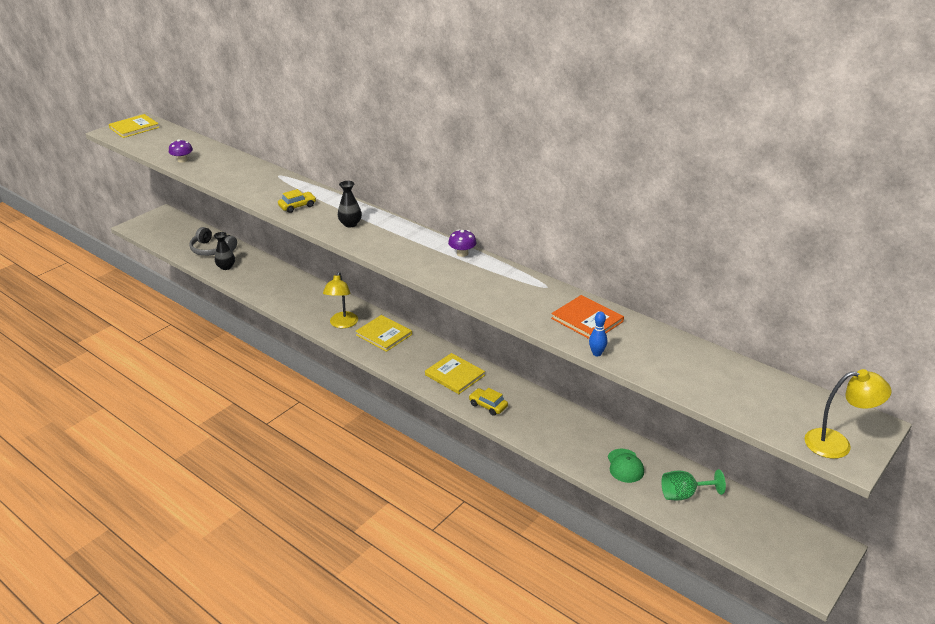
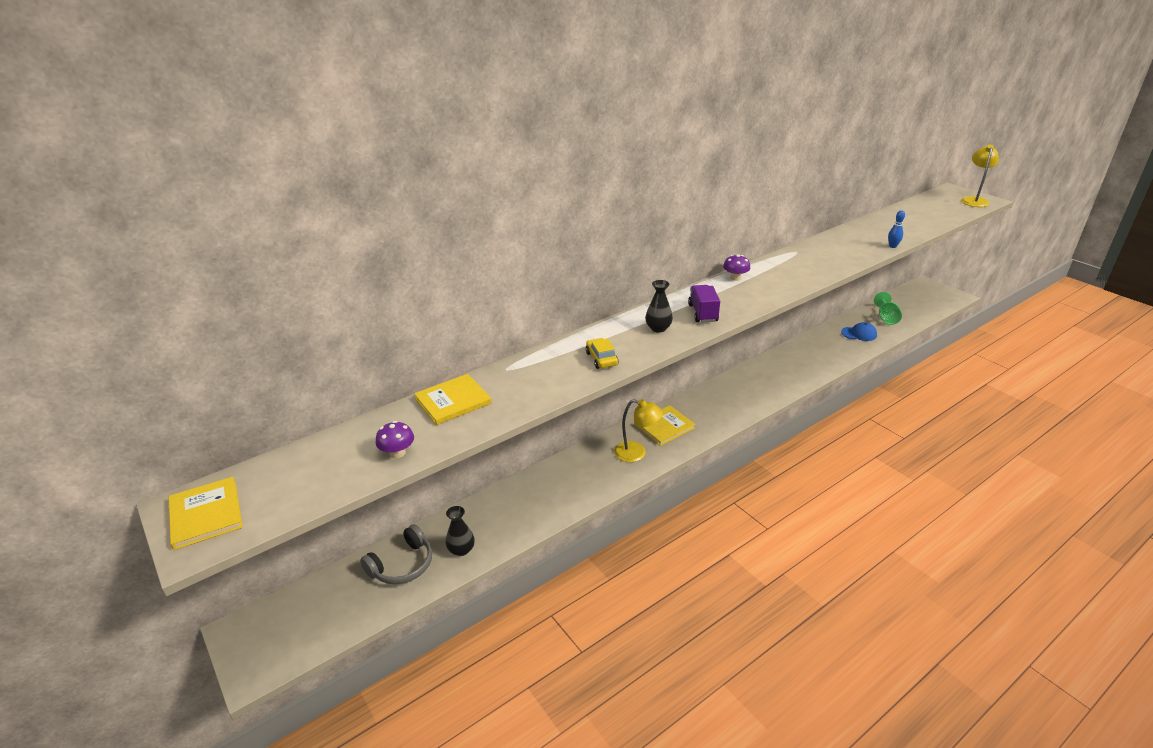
camera: 75 degrees left, 0 degrees up
(383, 241) = (703, 313): none -> purple truck
(455, 375) = (740, 392): yellow book -> yellow book (453, 401)
(488, 406) = (786, 381): yellow car -> none
(587, 320) = (847, 244): orange book -> none
(625, 466) = (859, 334): green cap -> blue cap

